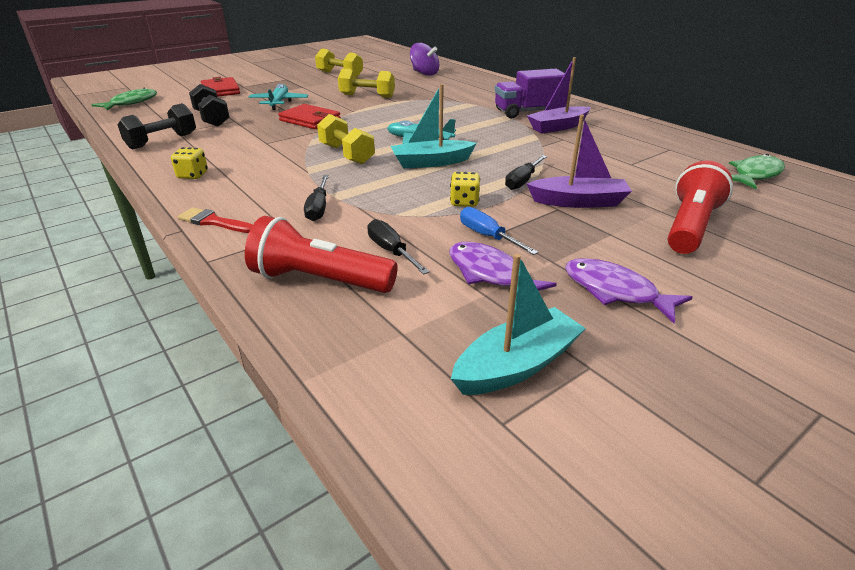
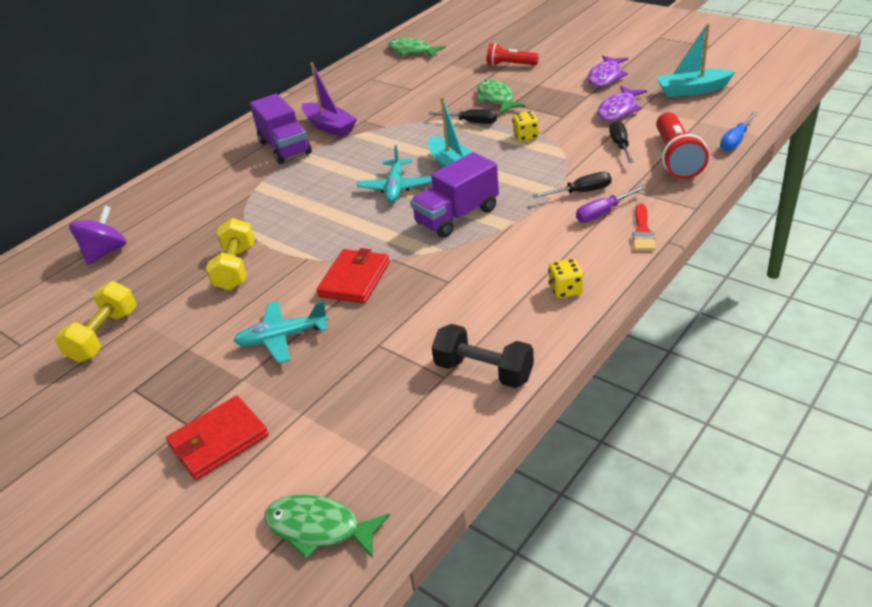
camera: 100 degrees left, 5 degrees up
(212, 119) = (378, 370): black dumbbell -> none
(269, 210) = (603, 213): none -> purple screwdriver
(346, 154) = (457, 216): yellow dumbbell -> purple truck
(391, 251) = (620, 145): black screwdriver -> black screwdriver turned 135 degrees clockwise
(487, 236) = (572, 119): blue screwdriver -> blue screwdriver (735, 141)
(516, 365) = (692, 90): turquoise boat -> turquoise boat turned 45 degrees counterclockwise
(578, 202) = (496, 99): purple boat -> green fish
(690, 226) = (510, 65): red flashlight -> red flashlight, size x0.65

